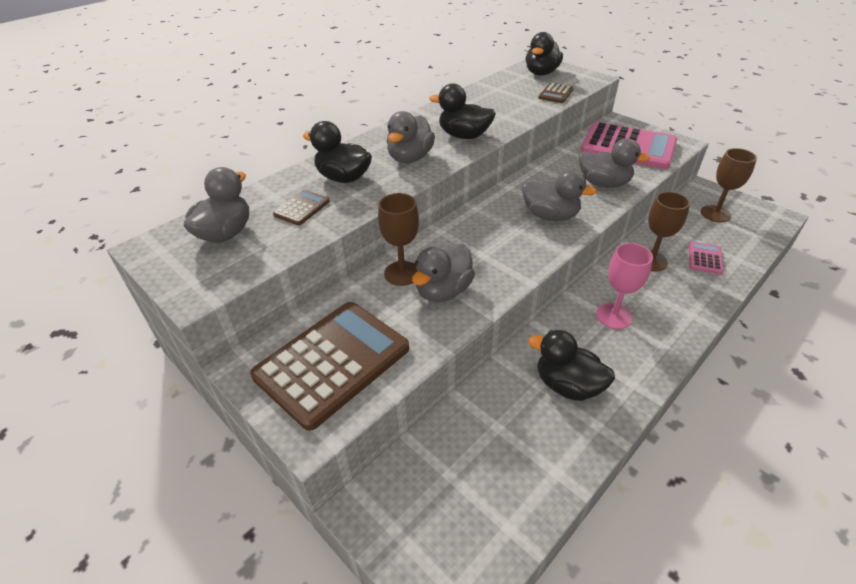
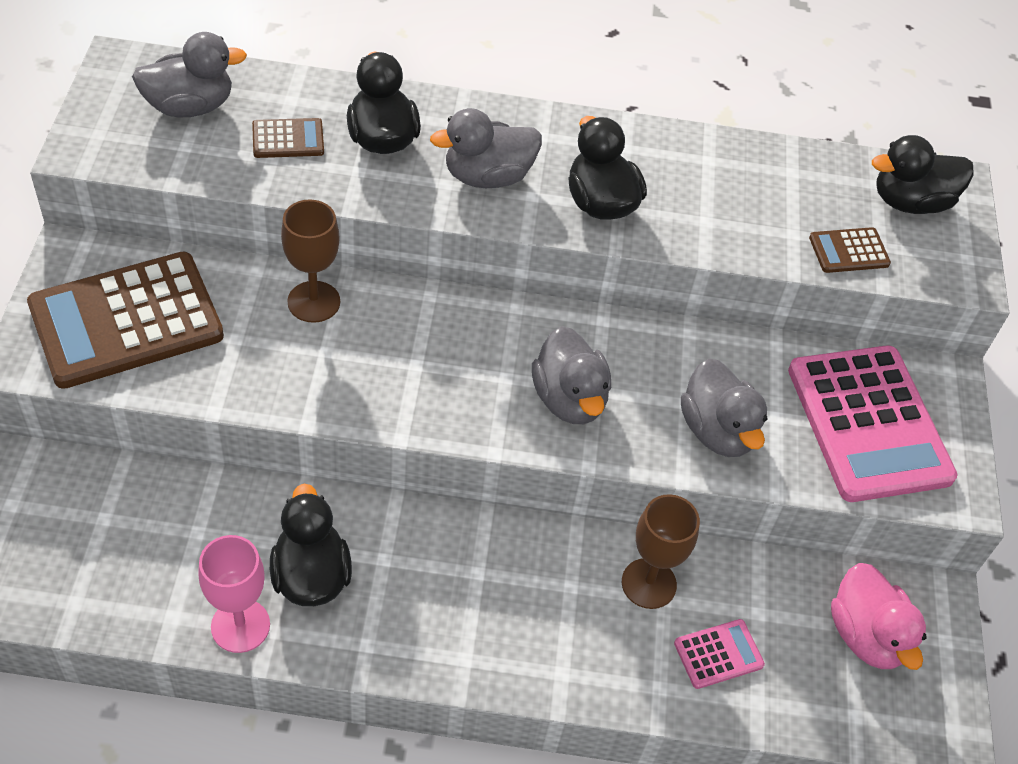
camera: 45 degrees right, 10 degrees up
(332, 362) = (126, 321): brown calculator -> brown calculator turned 150 degrees clockwise
(443, 291) = (313, 358): grey duck -> none
(613, 316) = (481, 579): pink goblet -> pink goblet (240, 626)
(715, 214) = (866, 635): brown goblet -> pink duck

